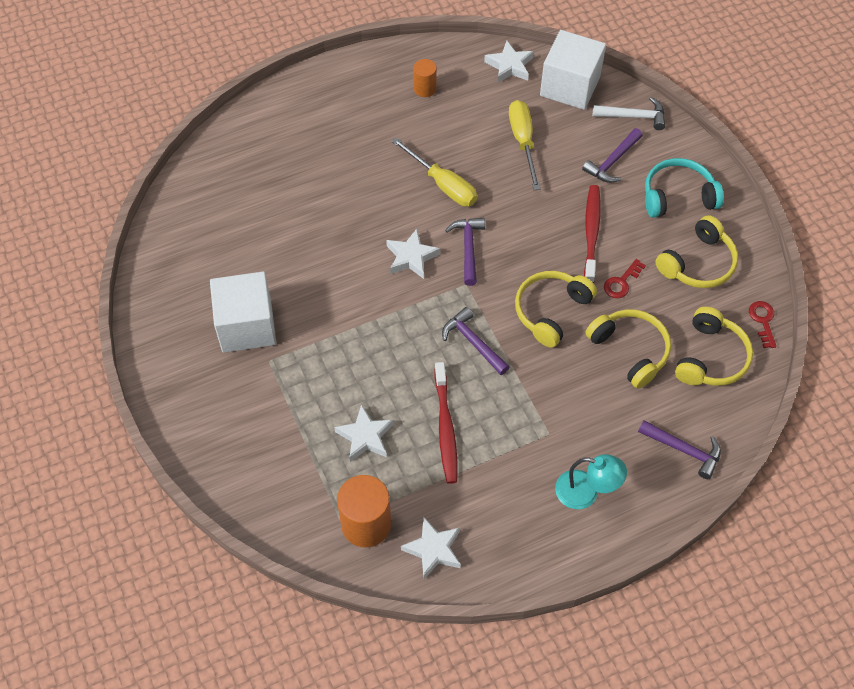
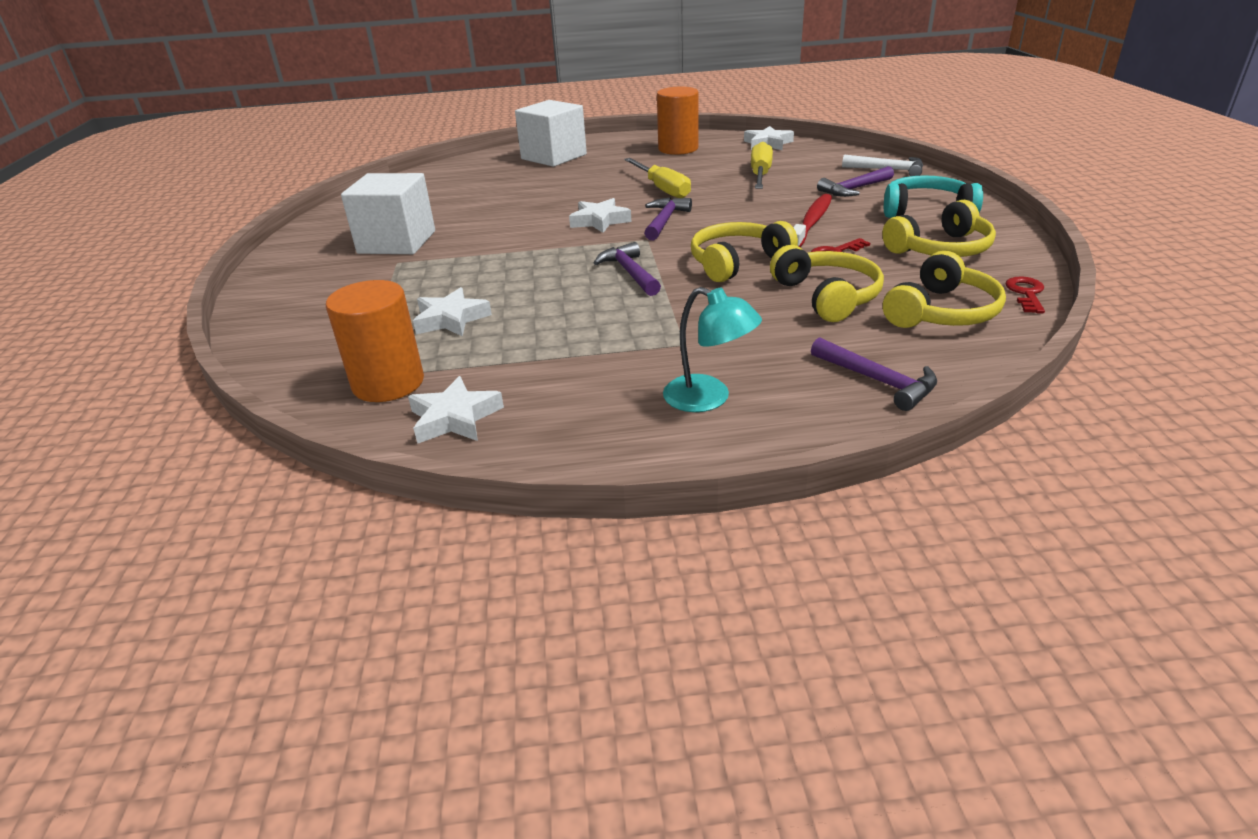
camera: 20 degrees right, 25 degrees down
(425, 88) = (678, 149): orange cylinder -> orange cylinder, size x1.77
(445, 428) = (552, 324): red toothbrush -> none
(570, 86) = (824, 154): white cube -> white cube (554, 157)

